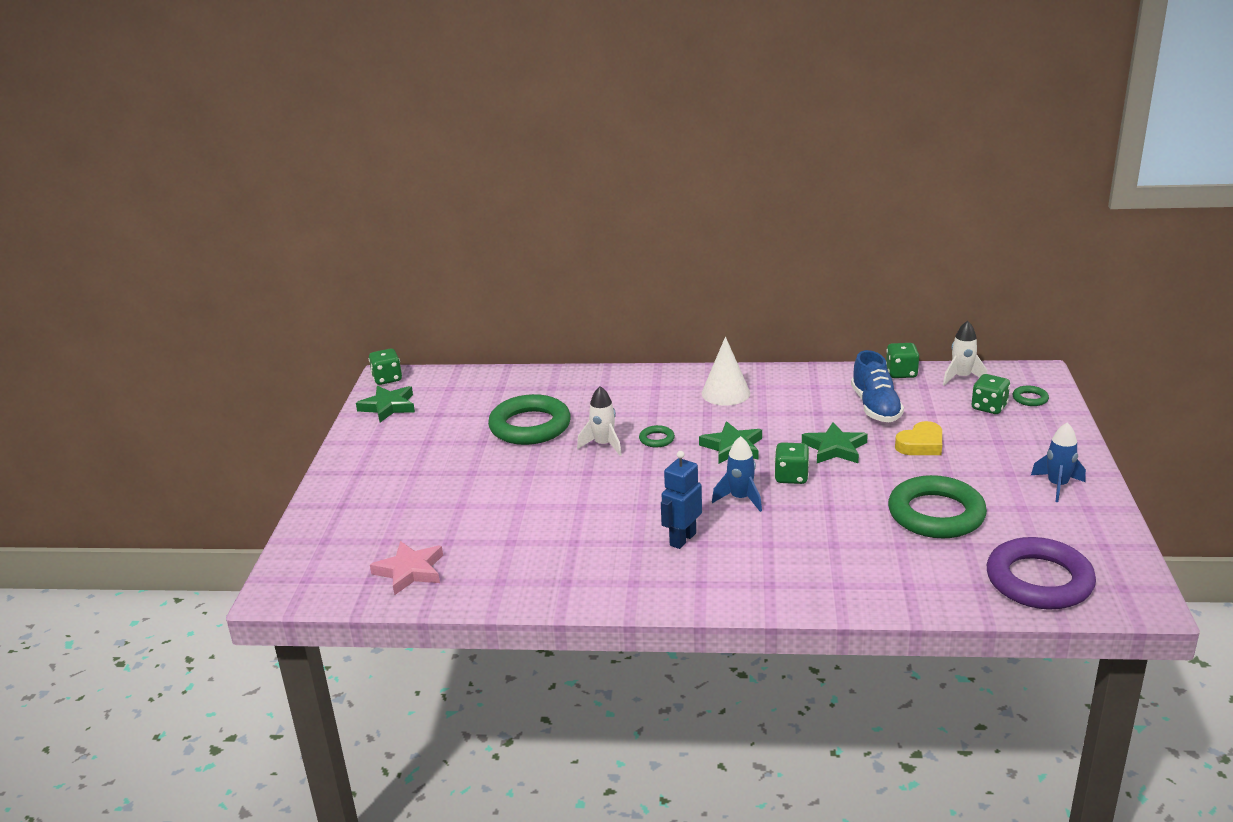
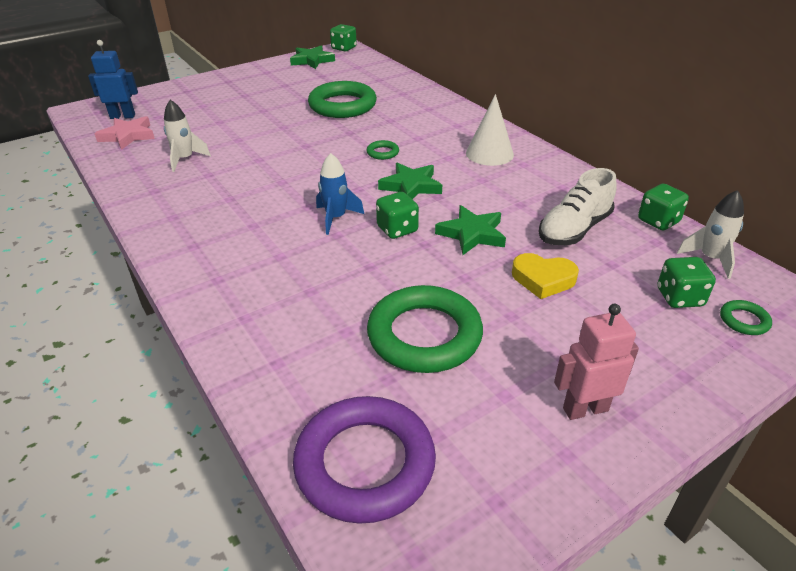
camera: 50 degrees right, 10 degrees up
(603, 445) = (349, 137): white rocket -> white rocket (185, 159)
(682, 539) = (250, 215): blue robot -> blue robot (123, 116)
(875, 407) = (574, 229): blue shoe -> white shoe
(1057, 486) = (585, 409): blue rocket -> pink robot

